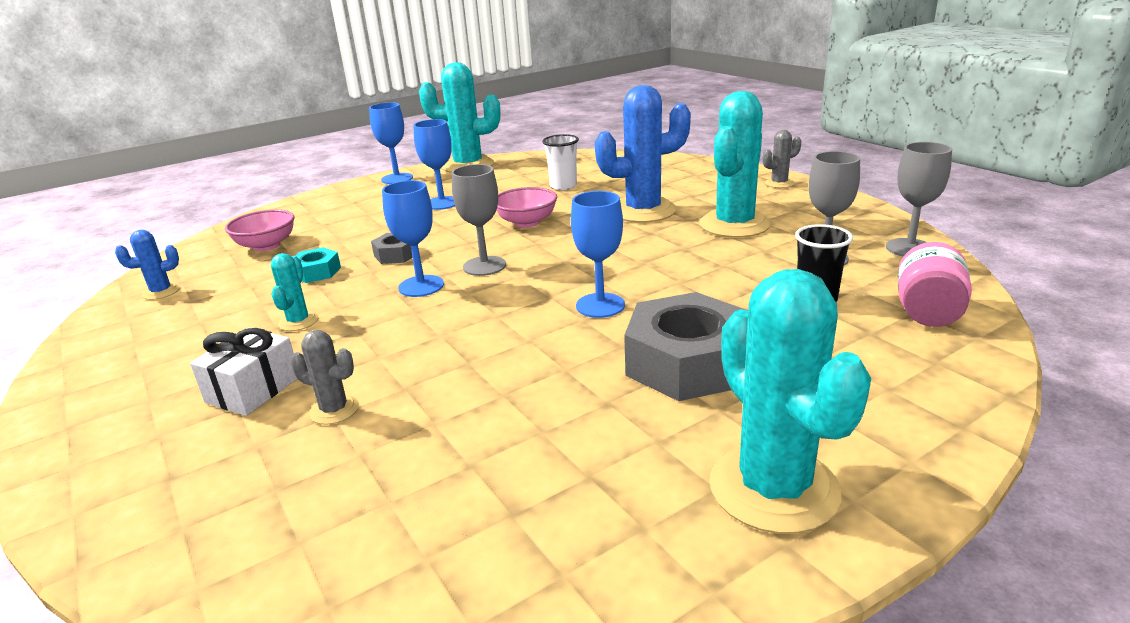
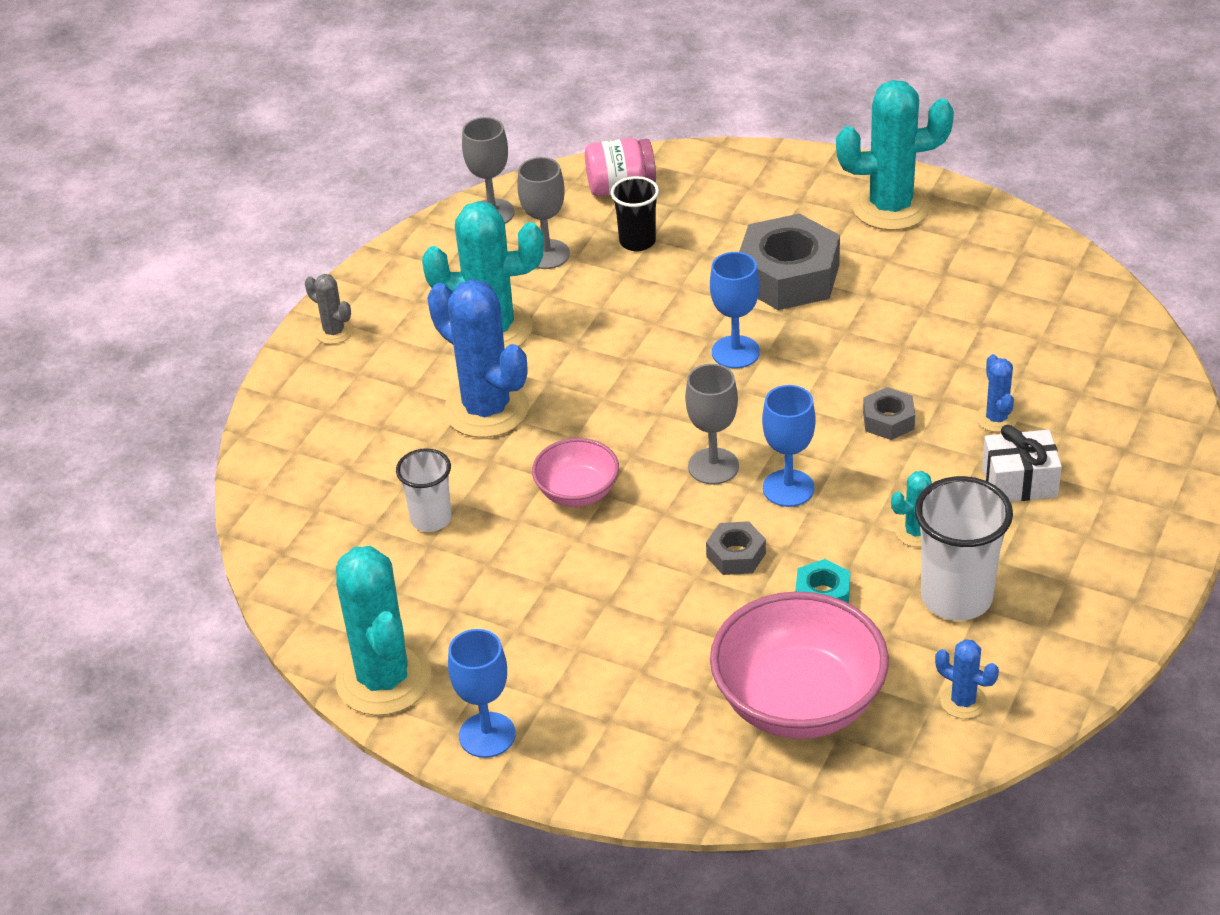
camera: 120 degrees left, 15 degrees up
(223, 317) = (956, 597): none -> white cup
(266, 246) = (798, 702): pink bowl -> pink bowl, size x1.83
(334, 410) = (996, 418): grey cactus -> blue cactus
(421, 350) = (888, 420): none -> grey nut
(442, 203) = (559, 612): blue goblet -> none
(773, 488) = (891, 207): turquoise cactus -> turquoise cactus turned 45 degrees clockwise

